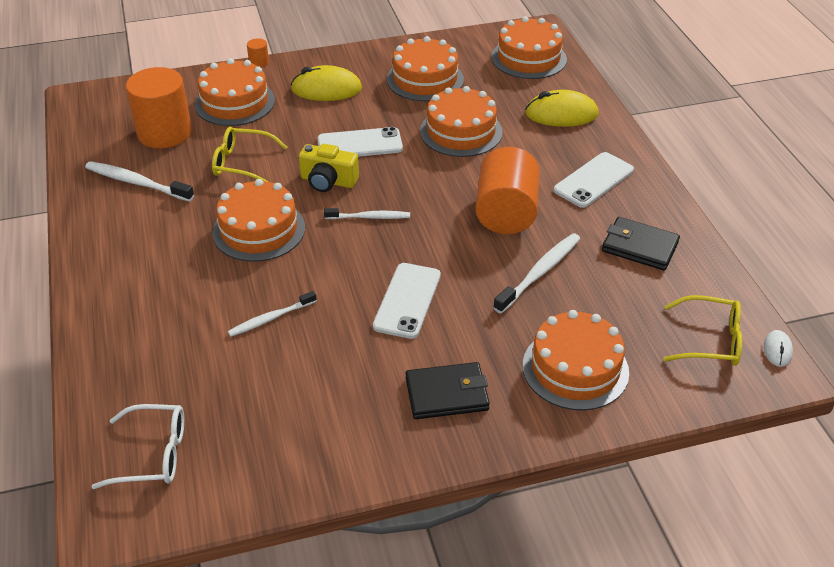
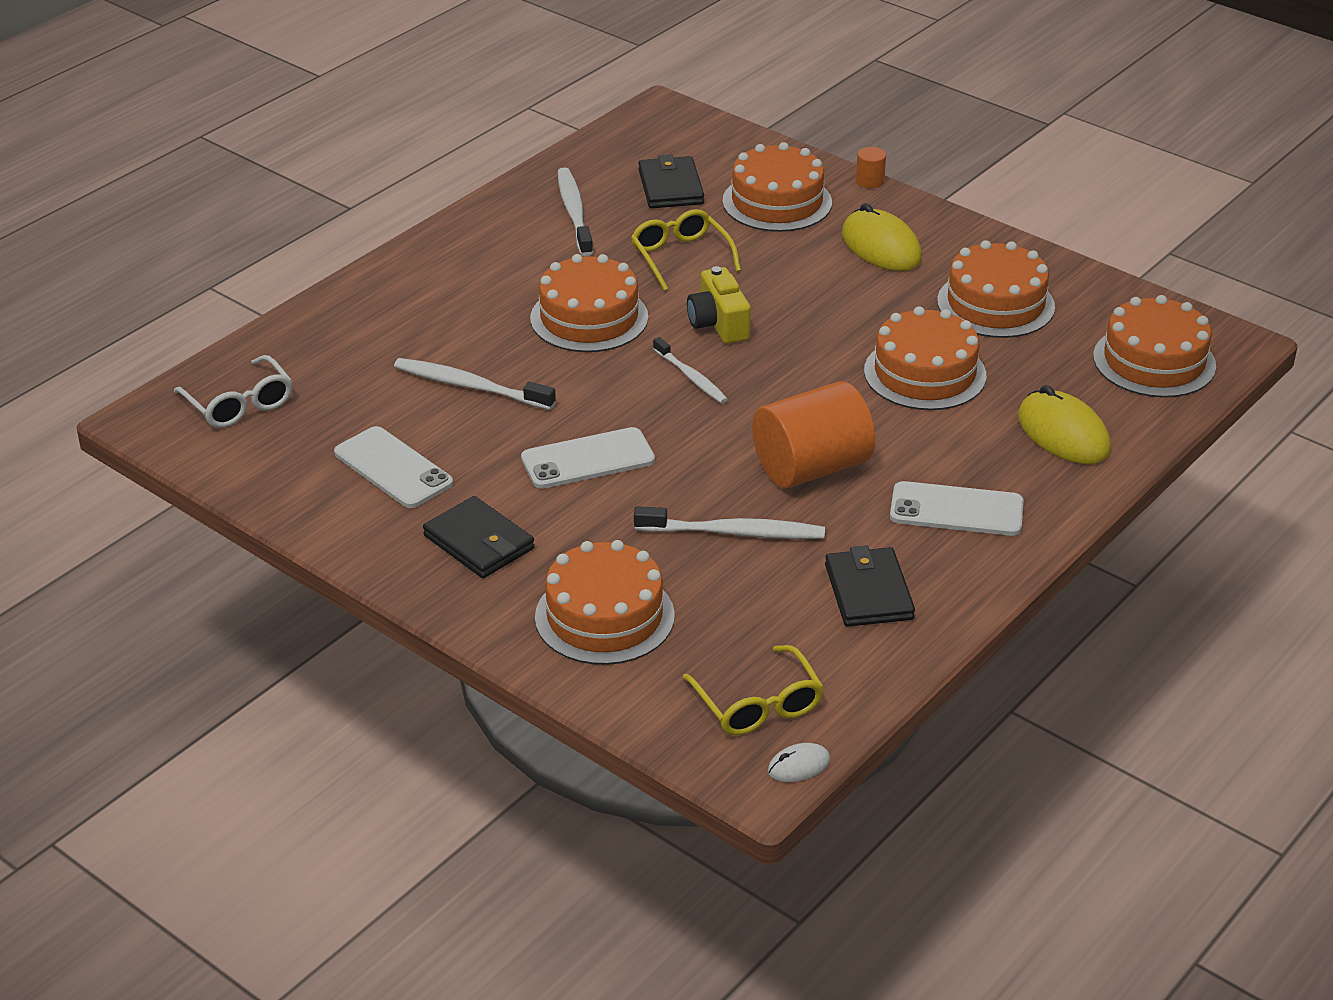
camera: 55 degrees right, 5 degrees down
(164, 133) = (671, 187): orange cylinder -> black wallet
(271, 318) = (471, 386): white toothbrush -> white toothbrush, size x1.51
(360, 144) = (809, 315): white phone -> white phone (393, 468)

